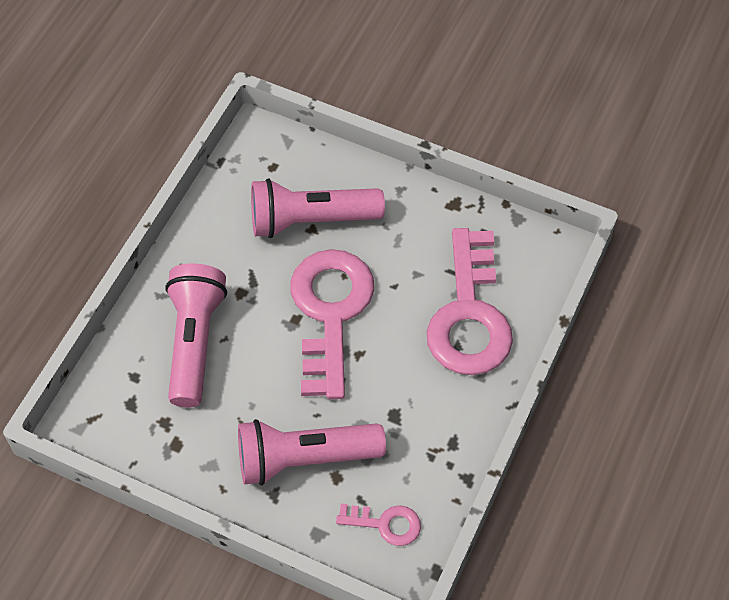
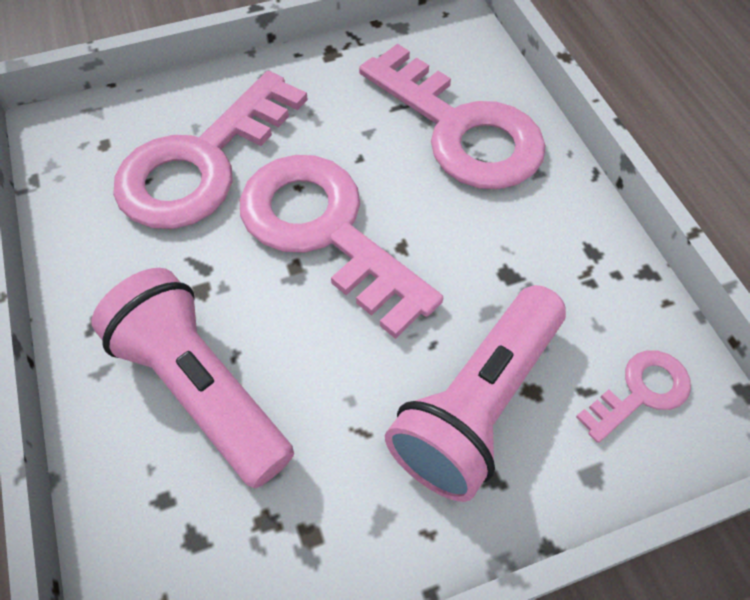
camera: 45 degrees left, 0 degrees up
(310, 220) = (203, 162): pink flashlight -> pink key

